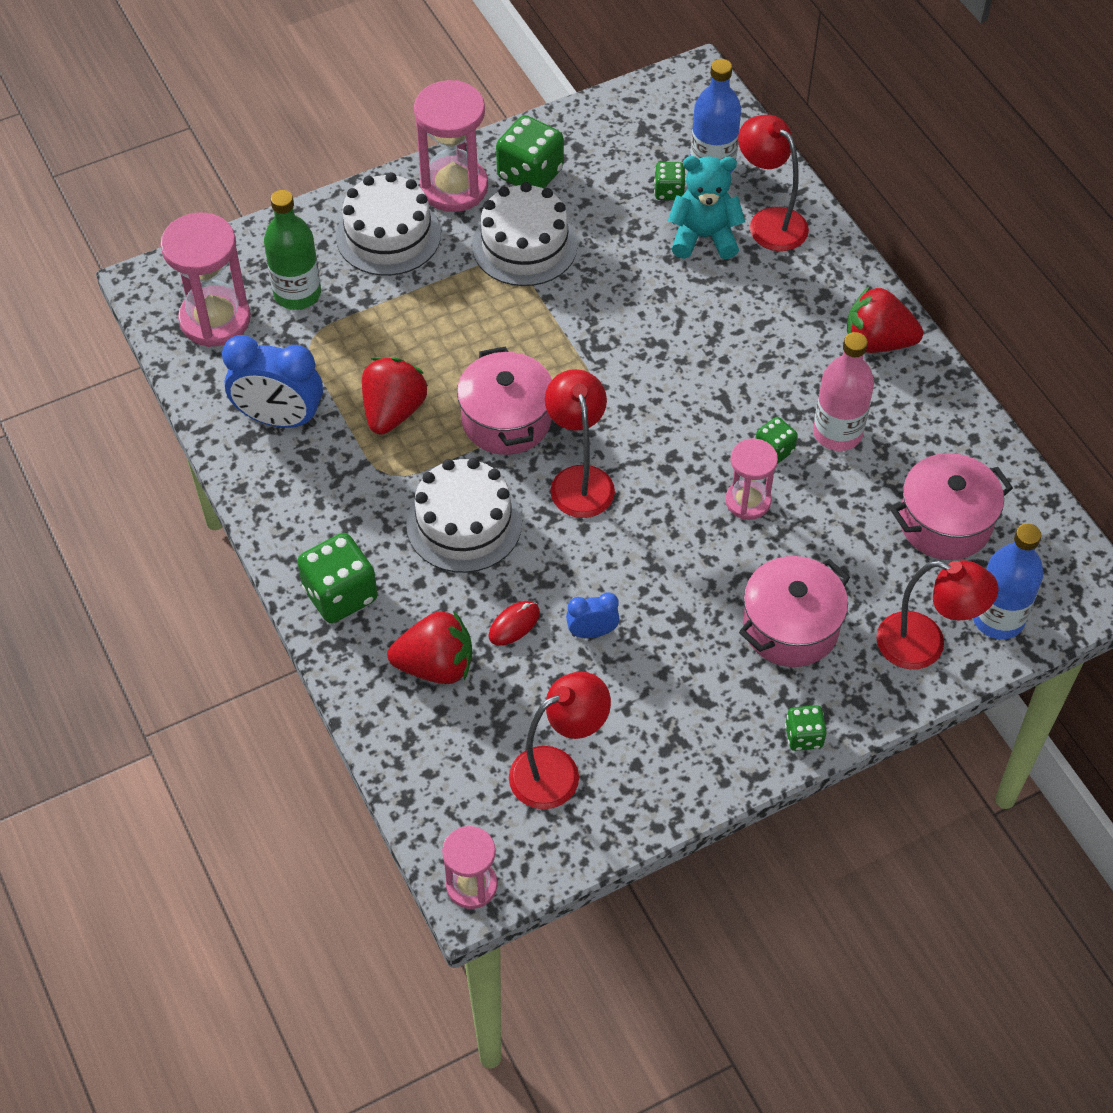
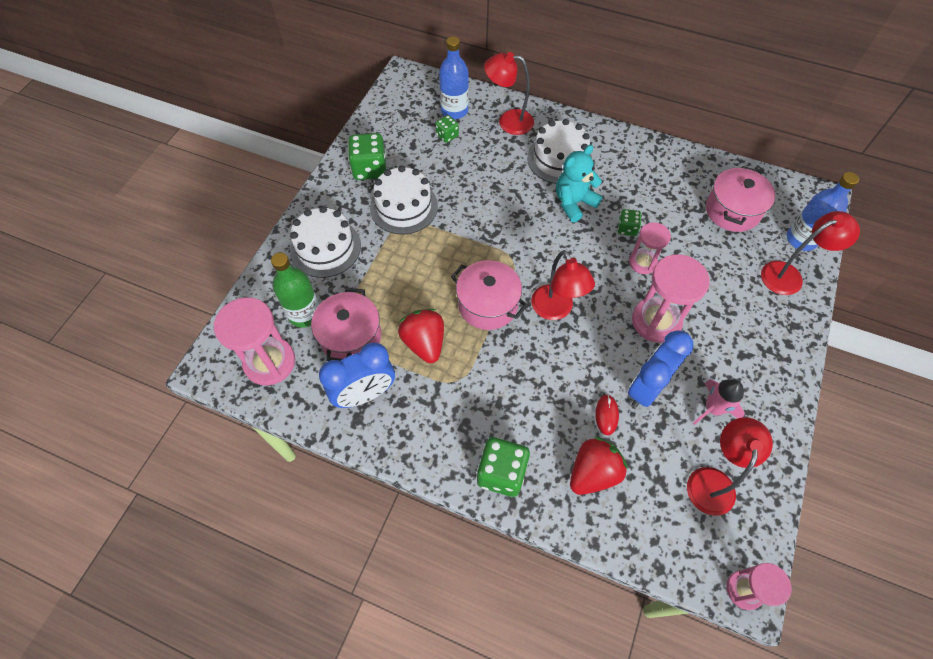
camera: 40 degrees left, 5 degrees up
(454, 187) = (336, 200): pink hourglass -> pink hourglass (656, 321)
(464, 523) = (524, 378): white cake -> white cake (559, 159)
(579, 480) = (556, 310): red lamp -> red lamp turned 150 degrees counterclockwise
(592, 632) = (647, 388): blue clock -> blue clock, size x1.94
(644, 707) = (713, 408): none -> pink rocket
(704, 237) = (486, 147): turquoise teddy bear -> turquoise teddy bear (574, 203)
(790, 627) = (728, 311): pink pot -> pink pot (351, 337)
(804, 736) = (793, 363): green dice -> none
(837, 433) = (644, 200): pink bottle -> none
(877, 342) = (614, 146): red strawberry -> none

